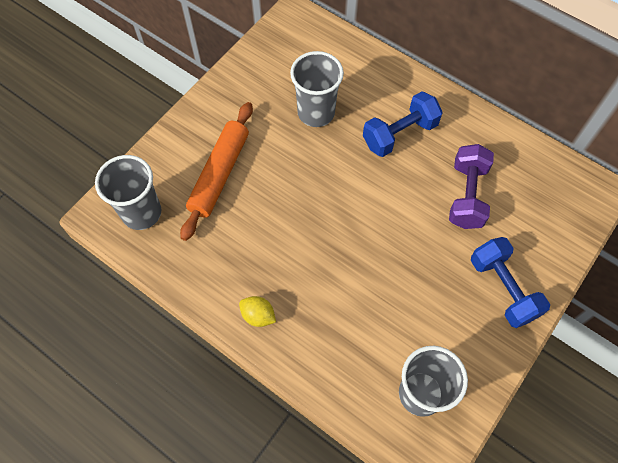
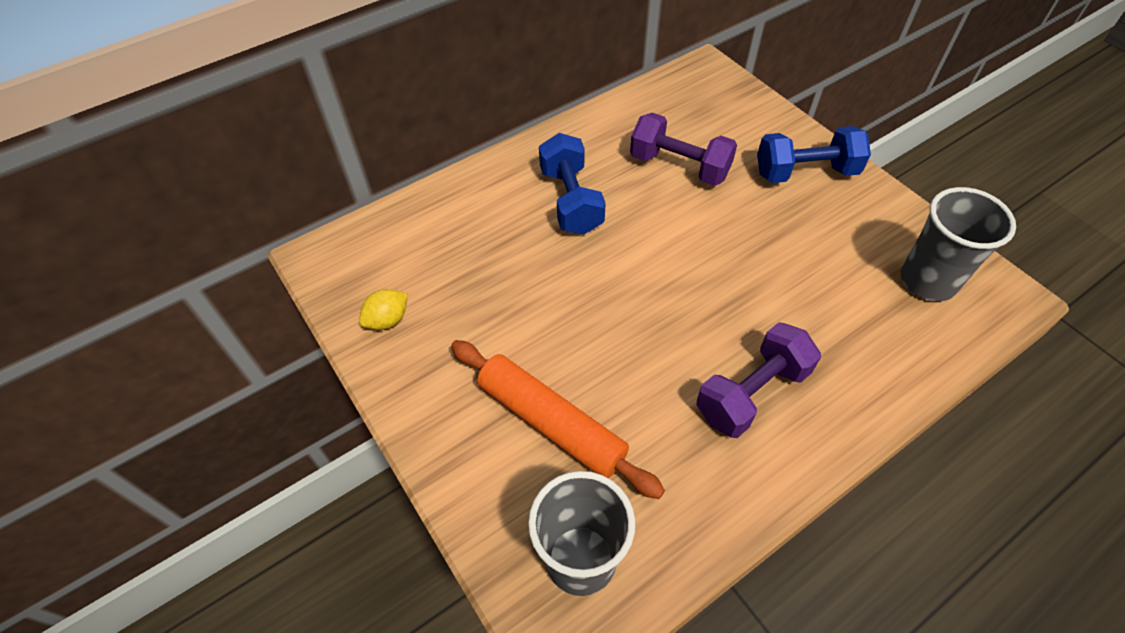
camera: 70 degrees left, 10 degrees down
(258, 315) = (799, 429): yellow lemon -> yellow lemon (388, 320)
(276, 282) = (751, 393): none -> purple dumbbell
(316, 113) = (498, 276): grey cup -> none

